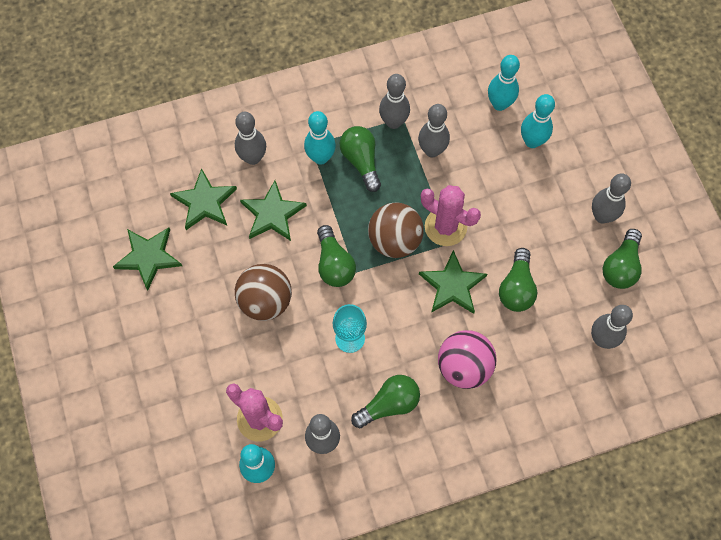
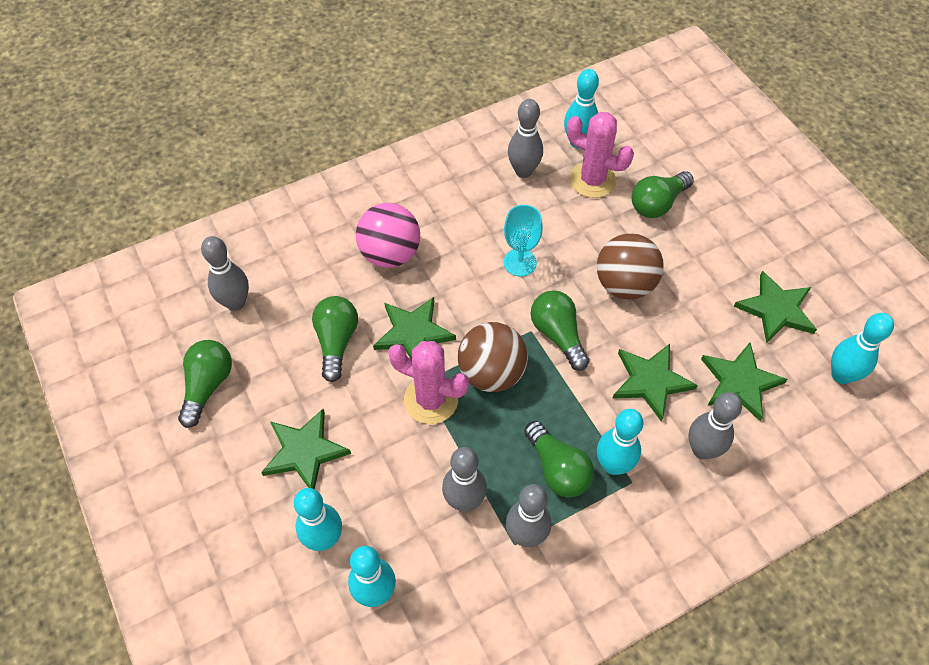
camera: 170 degrees right, 10 degrees down
(125, 195) = (841, 375): none -> turquoise bowling pin
(389, 404) = (464, 210): green light bulb -> green light bulb (657, 203)
(544, 203) = (304, 451): none -> green star
(602, 216) = (228, 446): grey bowling pin -> none

